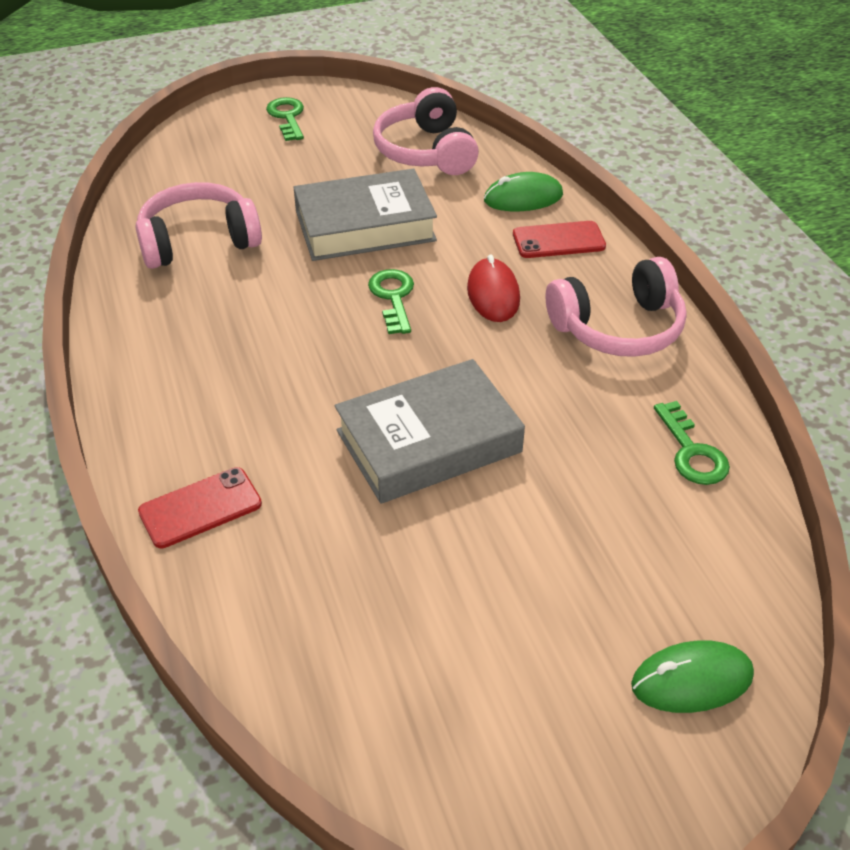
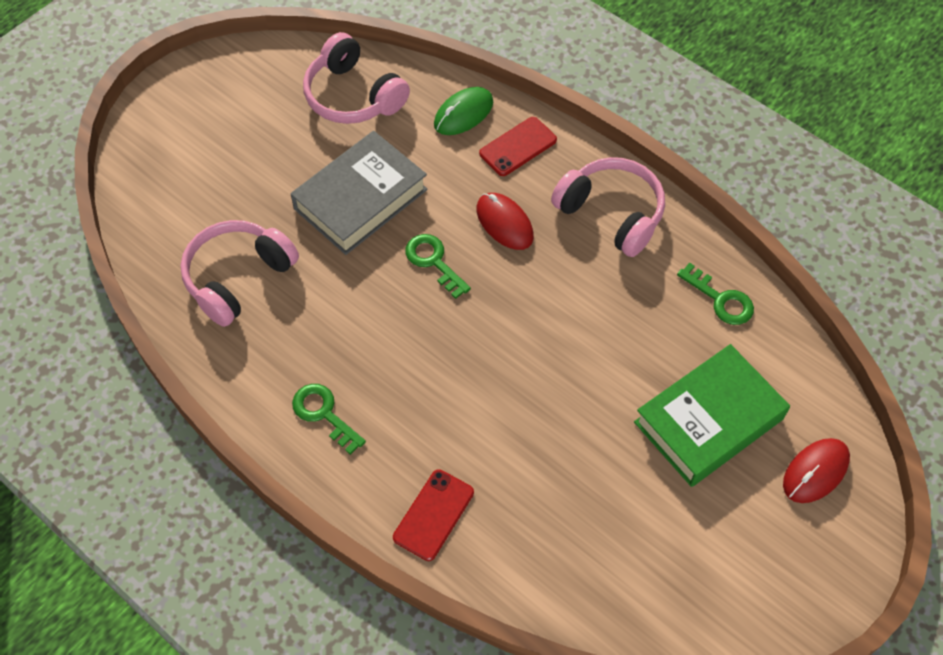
camera: 30 degrees left, 15 degrees up
(287, 117) = (206, 106): green key -> green key (324, 414)
(428, 441) = (548, 379): grey book -> none
(588, 562) = (708, 420): none -> green book
(618, 328) = (611, 213): pink headphones -> pink headphones turned 90 degrees counterclockwise
(692, 680) = (815, 472): green mouse -> red mouse

